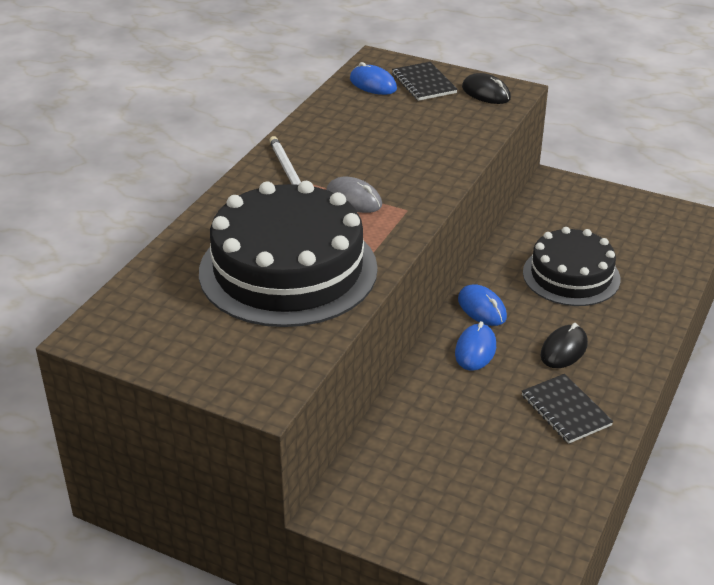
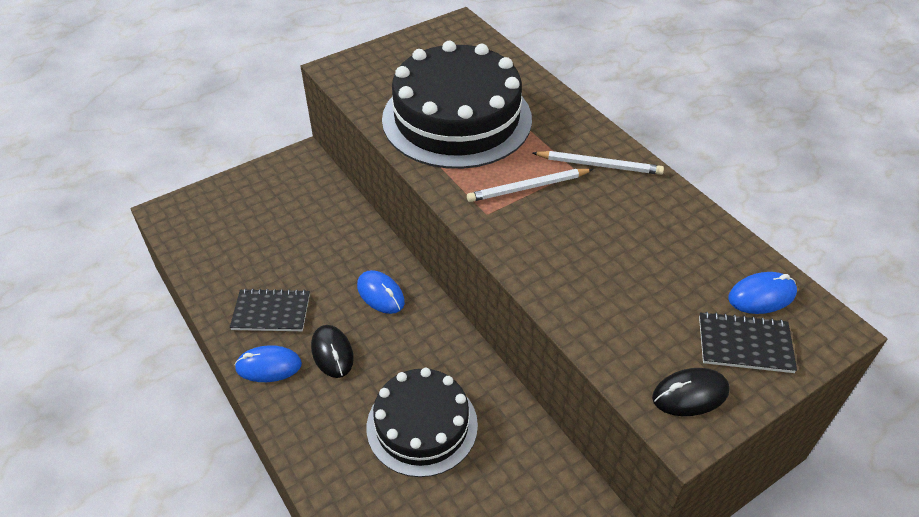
camera: 120 degrees right, 10 degrees up
(354, 199) = (528, 187): grey mouse -> white pencil
(482, 308) = (427, 326): blue mouse -> blue mouse (268, 366)

